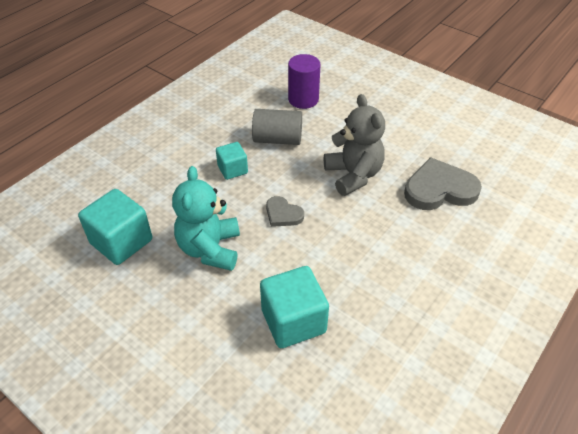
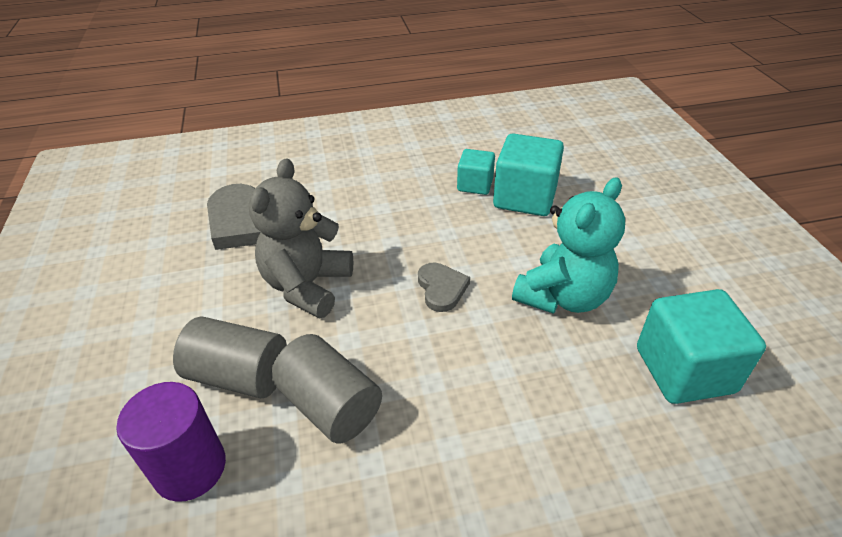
camera: 140 degrees left, 5 degrees down
(232, 169) = (448, 392): turquoise cube -> turquoise cube (475, 185)
(328, 128) = (239, 375): none -> grey cylinder

